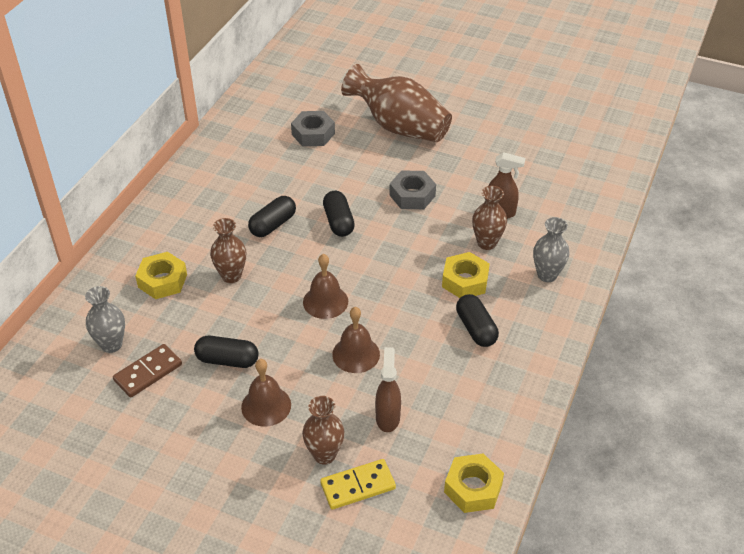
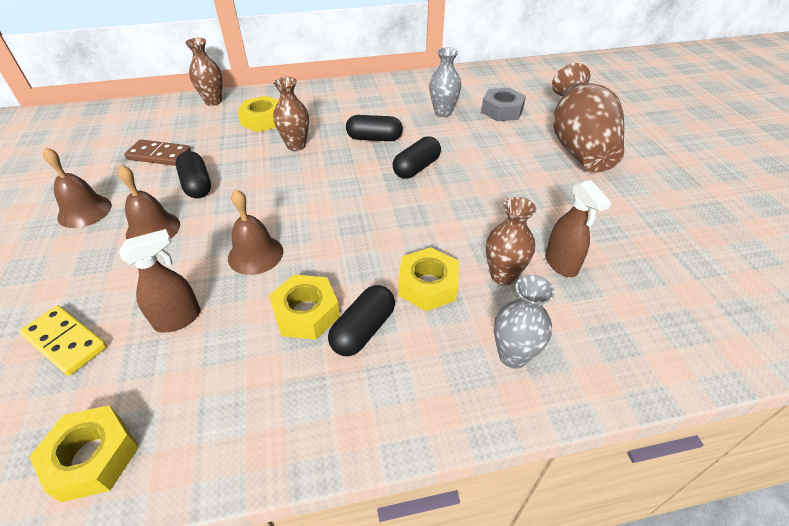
camera: 55 degrees right, 0 degrees up
(111, 344) = (179, 129): grey vase -> grey vase (443, 112)
(324, 454) = (104, 295): brown vase -> brown vase (213, 101)
(325, 301) = (310, 205): brown bell -> brown bell (84, 211)
(412, 195) = (503, 193): grey nut -> none
(438, 350) = (306, 313): none -> yellow nut

